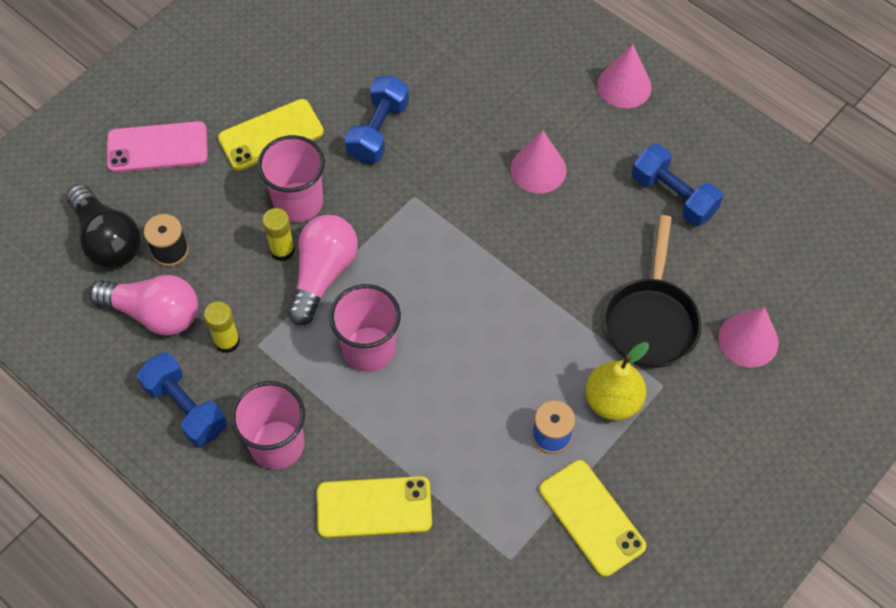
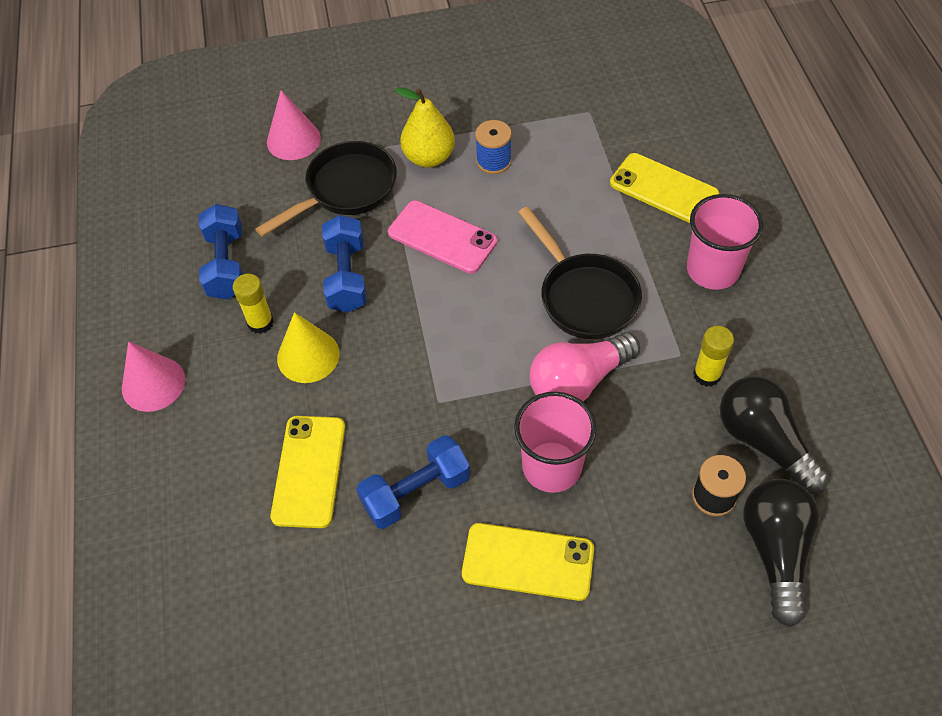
camera: 140 degrees left, 5 degrees down
(154, 313) = (763, 441): pink light bulb -> black light bulb
(157, 147) = (662, 632): pink phone -> pink phone (442, 237)
(186, 408) = (777, 341): blue dumbbell -> blue dumbbell (347, 276)
(282, 250) = (600, 427): yellow glue stick -> yellow glue stick (260, 323)
(369, 349) = (584, 296): pink cup -> black pan
(538, 169) = (308, 356): pink cone -> yellow cone
(591, 518) = (512, 104): yellow phone -> yellow phone (309, 471)

